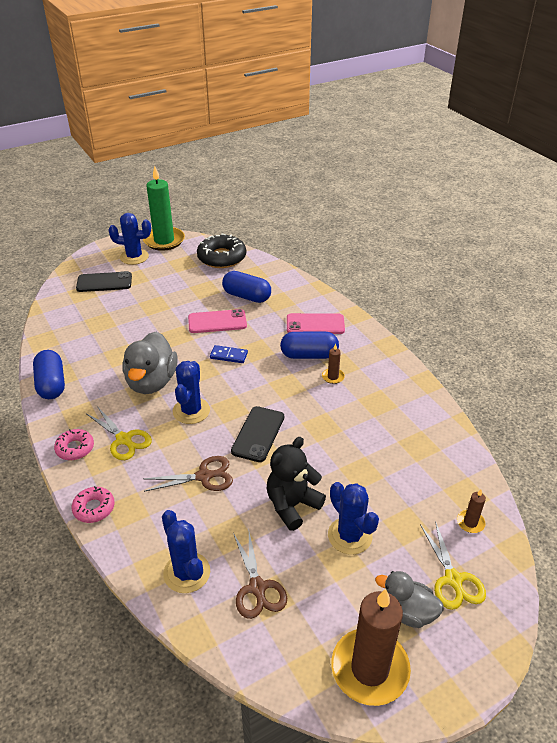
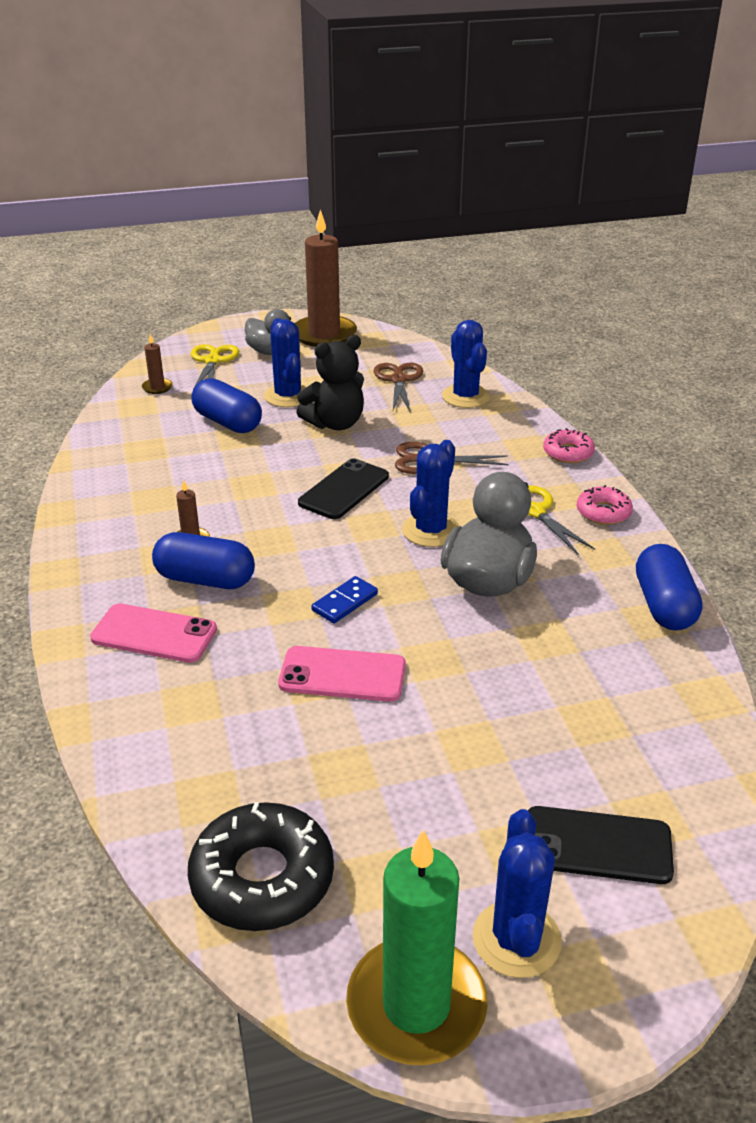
camera: 165 degrees left, 5 degrees down
(134, 257) = (516, 939): blue cactus -> blue cactus turned 75 degrees clockwise
(228, 356) = (344, 602): blue domino -> blue domino turned 75 degrees counterclockwise
(247, 296) = (254, 728): blue capsule -> blue capsule (228, 422)

